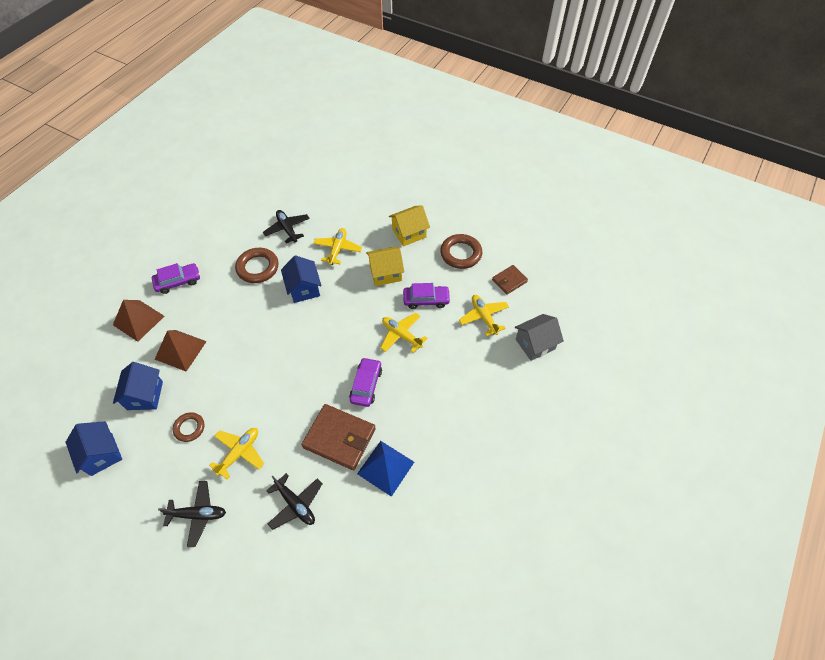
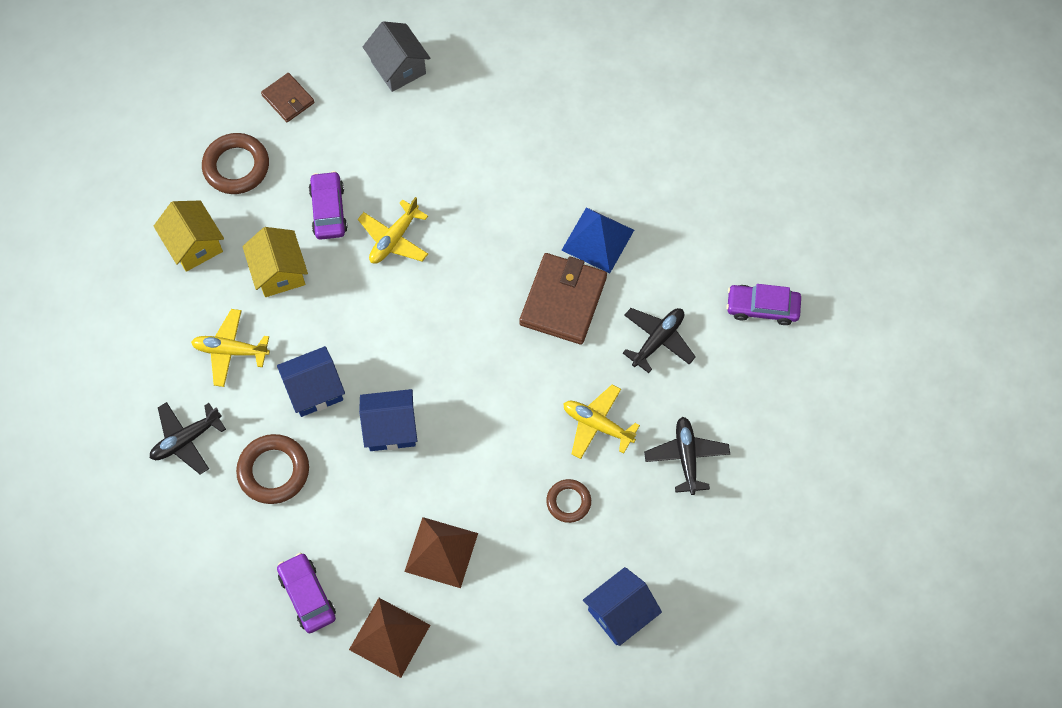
camera: 95 degrees left, 10 degrees up
(145, 395) = (523, 582): blue house -> blue house (391, 428)
(366, 385) = (480, 277): purple car -> purple car (762, 307)
(484, 317) = (356, 132): yellow plane -> none

